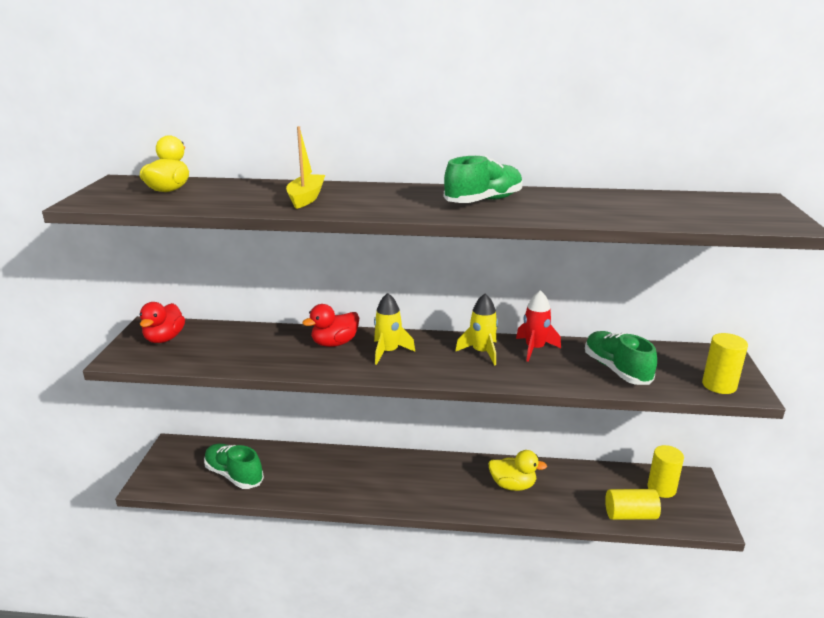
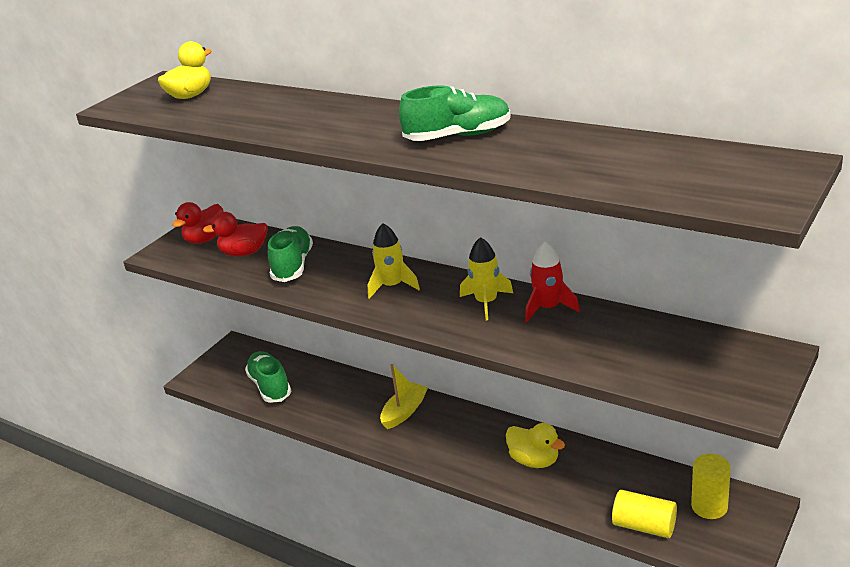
camera: 30 degrees right, 5 degrees up
(306, 198) = (294, 117): yellow boat -> yellow boat (404, 412)
(334, 343) = (349, 268): red duck -> red duck (244, 253)
(616, 369) = (617, 349): green shoe -> green shoe (293, 266)
(719, 385) = (724, 392): yellow cylinder -> none

